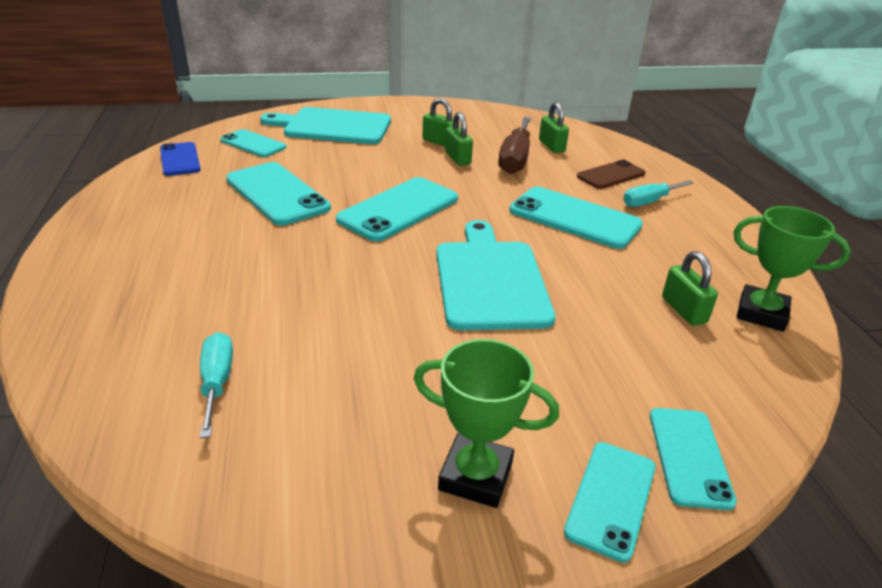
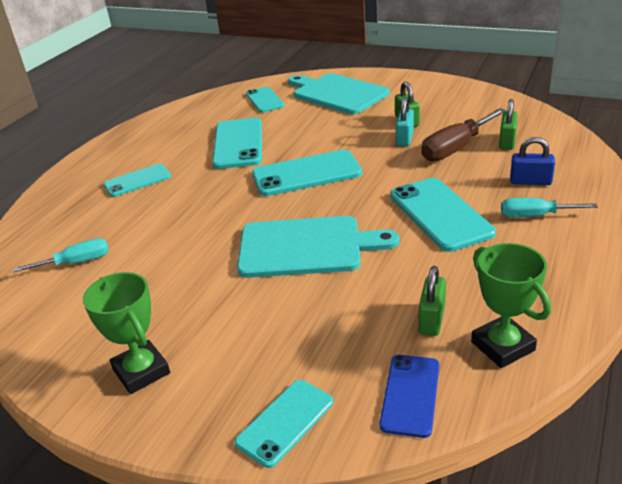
camera: 40 degrees right, 0 degrees up
(180, 159) = (206, 105): blue phone -> blue phone (410, 395)
(217, 382) = (76, 262): turquoise screwdriver -> turquoise screwdriver turned 45 degrees clockwise
(457, 158) = (404, 138): green padlock -> turquoise padlock
(490, 280) = (306, 247): turquoise cutting board -> turquoise cutting board turned 60 degrees clockwise
(611, 175) = (530, 181): brown phone -> blue padlock
(611, 499) = (200, 422): turquoise phone -> turquoise phone (137, 181)

